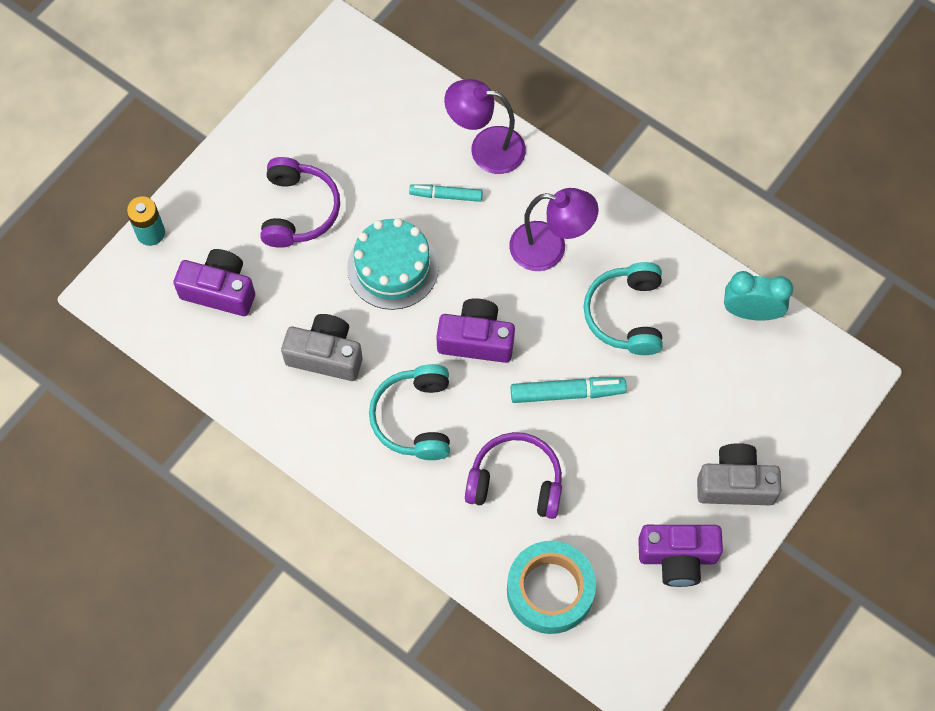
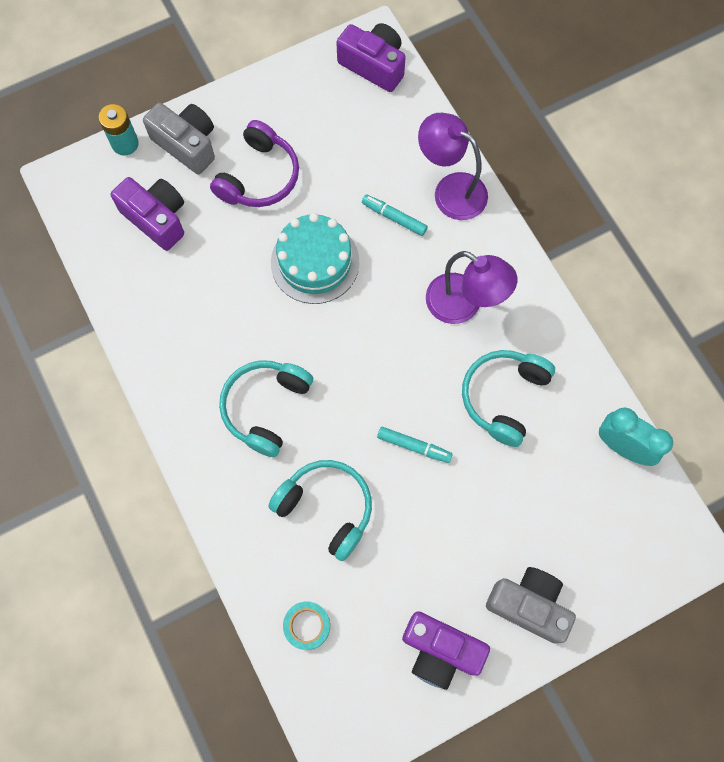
camera: 25 degrees right, 5 degrees up
(325, 355) = (217, 315): grey camera -> grey camera (187, 144)
(476, 340) = (356, 360): purple camera -> purple camera (373, 65)
(516, 481) = (326, 508): purple headphones -> turquoise headphones
(550, 590) = (307, 626): turquoise tape -> turquoise tape, size x0.53
(567, 393) = (414, 446): turquoise marker -> turquoise marker, size x0.67

